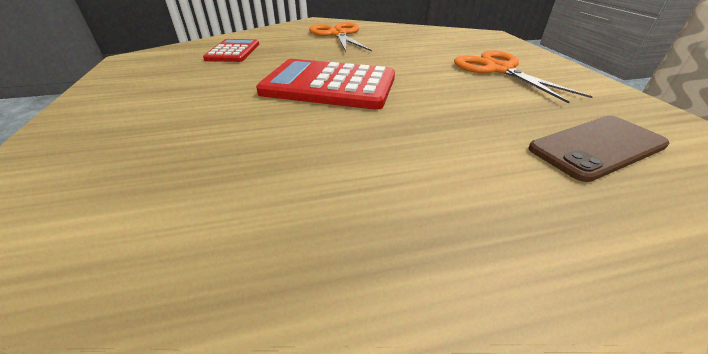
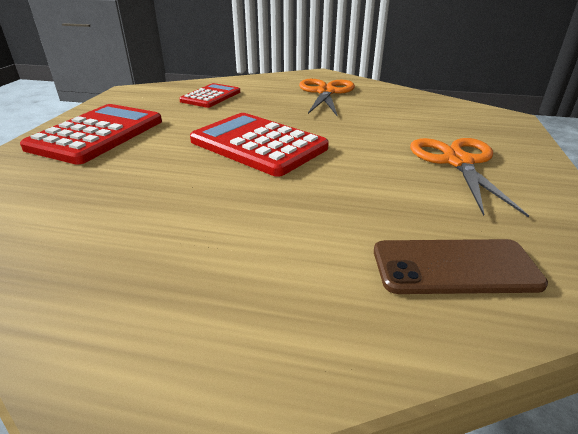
camera: 25 degrees right, 5 degrees down
(136, 107) = (97, 134): none -> red calculator

